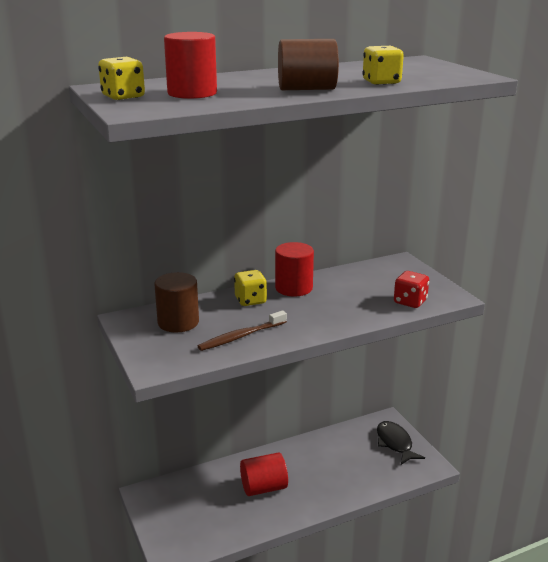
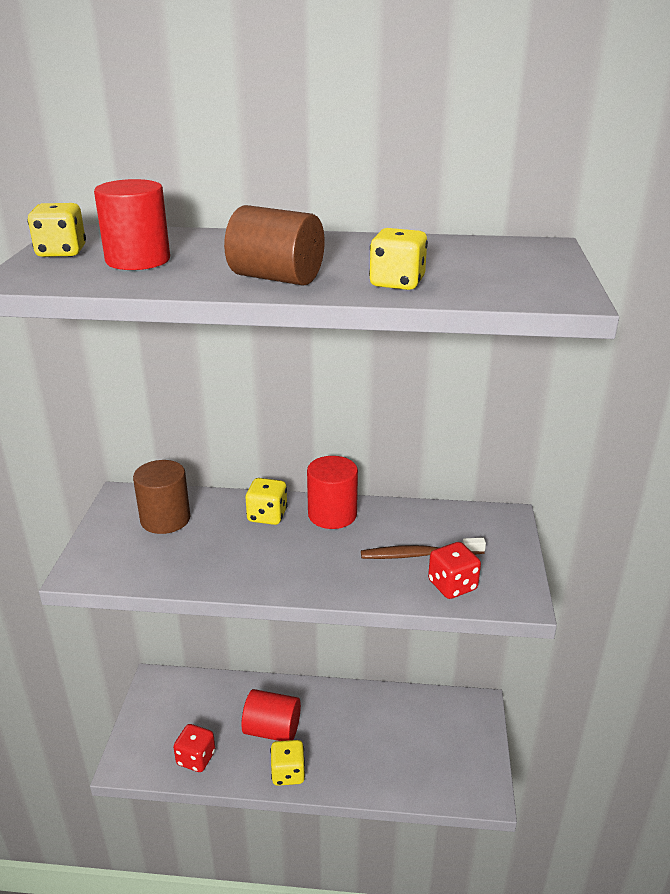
camera: 30 degrees right, 5 degrees up
(223, 527) = (196, 758): none -> red dice
(241, 336) = (206, 562): brown toothbrush -> brown toothbrush (419, 555)
(298, 507) = (288, 773): none -> yellow dice
(395, 443) = (464, 742): black fish -> none

